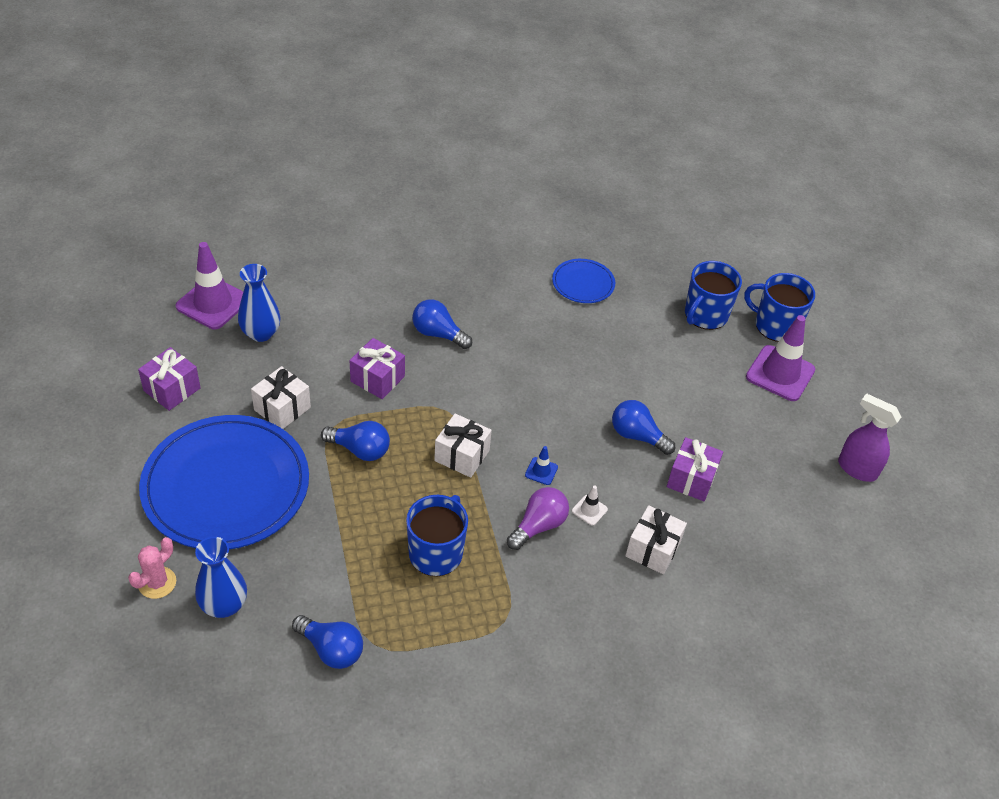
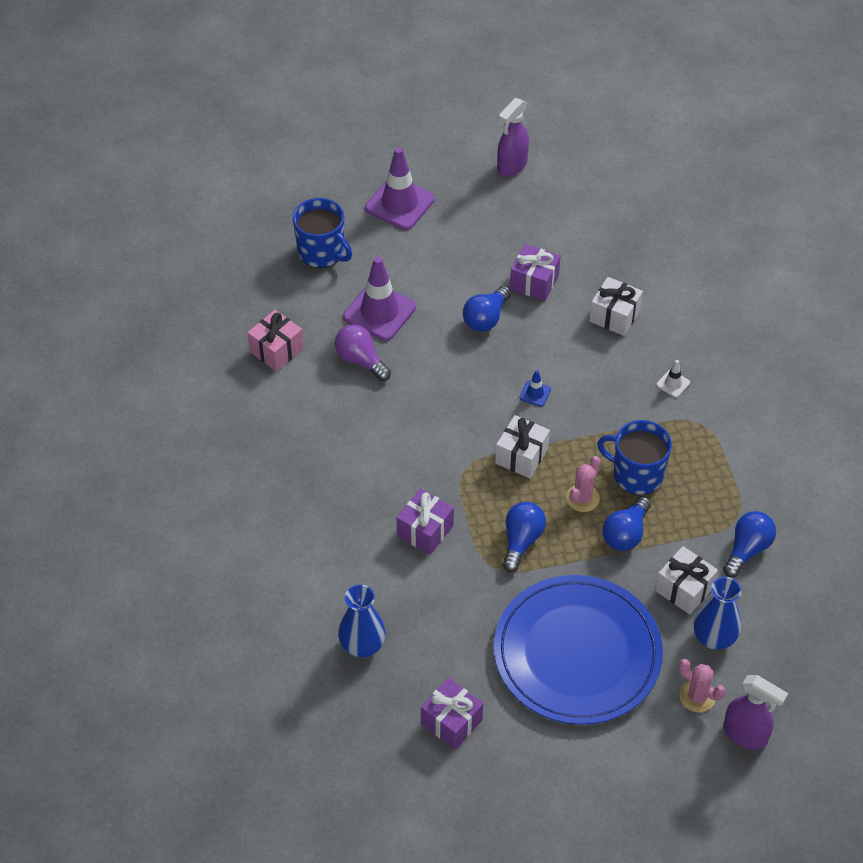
camera: 85 degrees left, 5 degrees up
(103, 622) = (745, 735): none -> purple spray bottle
(213, 303) = (316, 699): purple traffic cone -> purple traffic cone (379, 312)
(282, 408) = (472, 613): white gift -> white gift (684, 589)
(408, 503) = (582, 498): none -> pink cactus
(438, 334) = (357, 479): blue light bulb -> blue light bulb (626, 533)
(538, 526) = (598, 397): purple light bulb -> purple light bulb (361, 360)
(583, 283) = (276, 350): blue plate -> pink gift
(589, 510) = (576, 359): white traffic cone -> white traffic cone (673, 384)
(775, 325) = (335, 199): blue mug -> none

